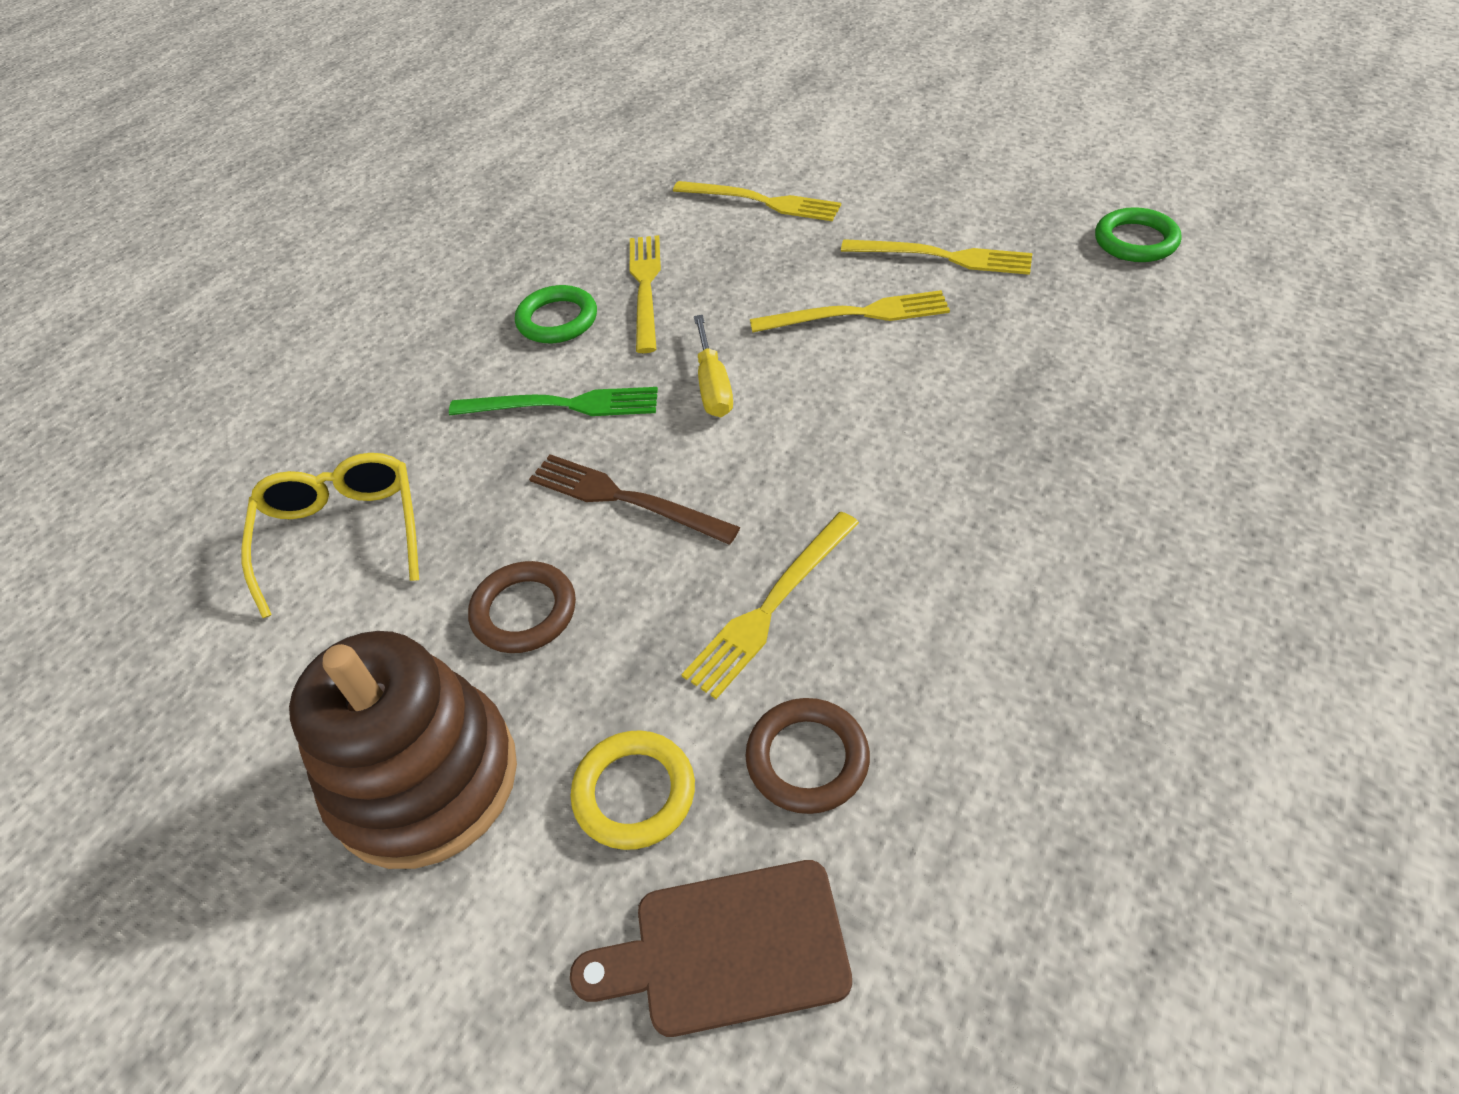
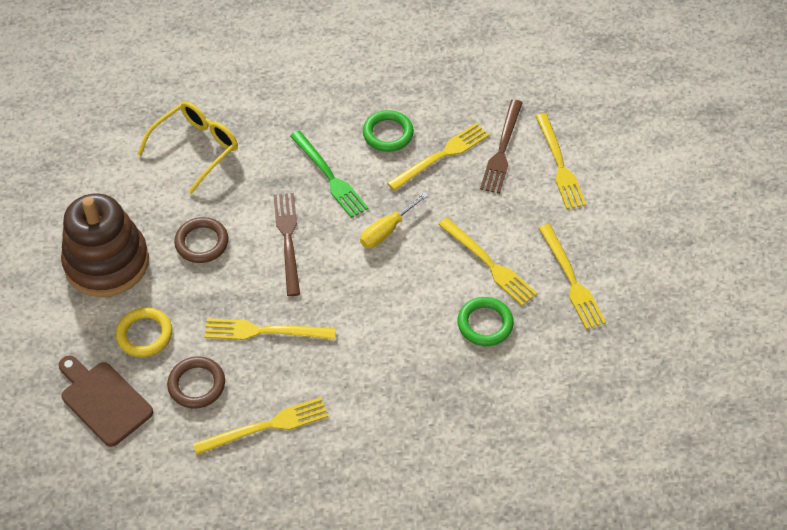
camera: 50 degrees right, 5 degrees up
(692, 236) = (502, 150): none -> brown fork
(967, 692) = (266, 426): none -> yellow fork
(1135, 241) = (660, 370): green ring -> green ring (485, 324)

